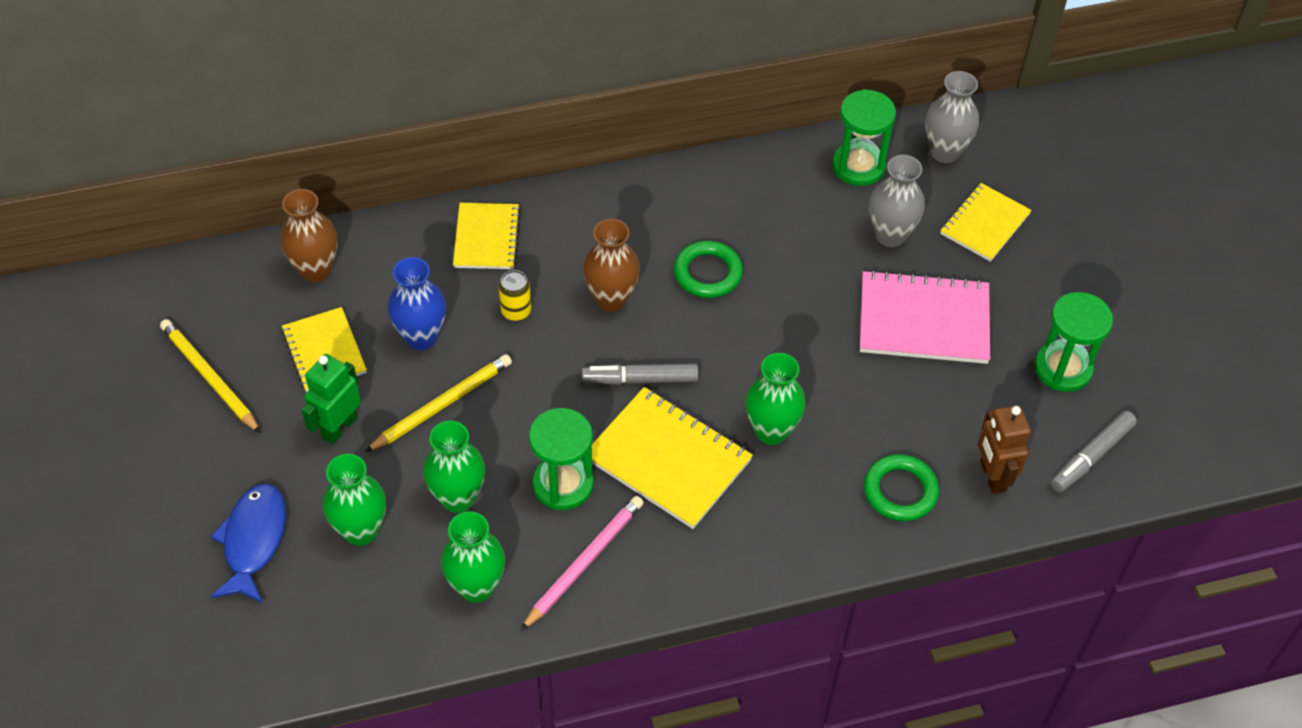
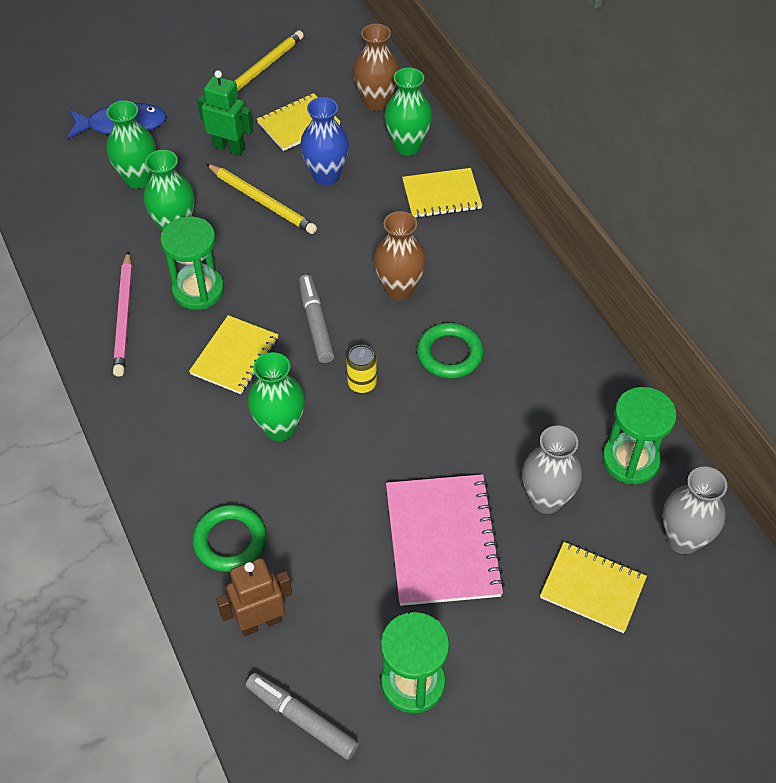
camera: 80 degrees right, 0 degrees up
(476, 587) = (95, 255): green vase -> green vase (407, 146)
(516, 311) = (368, 228): yellow can -> yellow can (362, 384)
(584, 563) = (124, 316): pink pencil -> pink pencil turned 60 degrees clockwise
(668, 460) = (234, 356): yellow notebook -> yellow notebook, size x0.65

